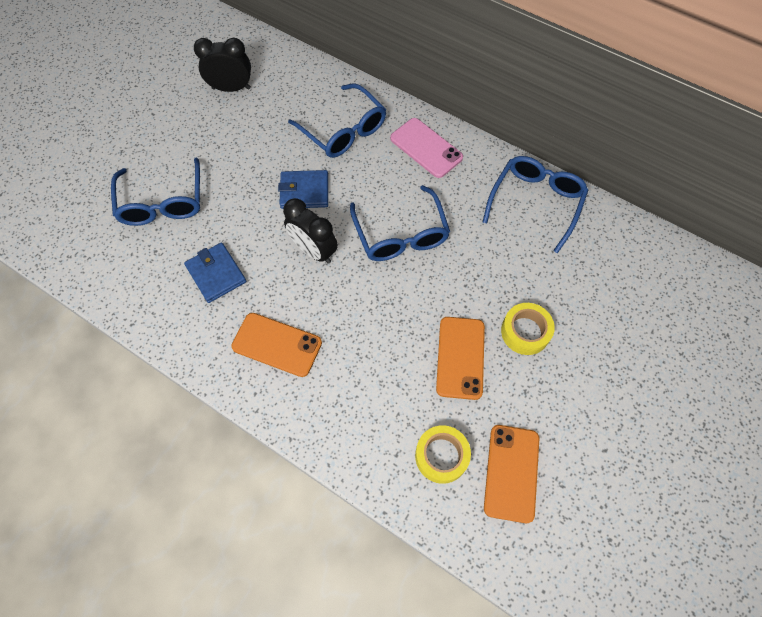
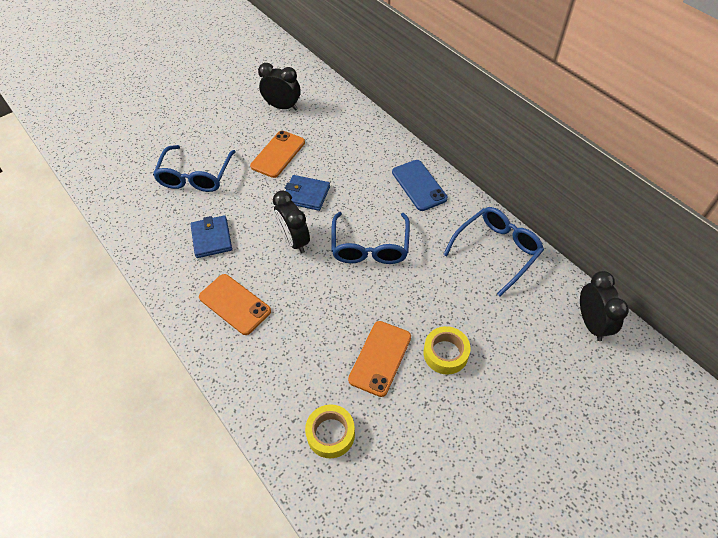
camera: 20 degrees right, 10 degrees down
(343, 130) = (357, 157): blue glasses -> none
(426, 148) = (419, 185): pink phone -> blue phone
(511, 472) = (386, 468): orange phone -> orange phone (278, 154)
(655, 256) = (591, 323): none -> black clock

